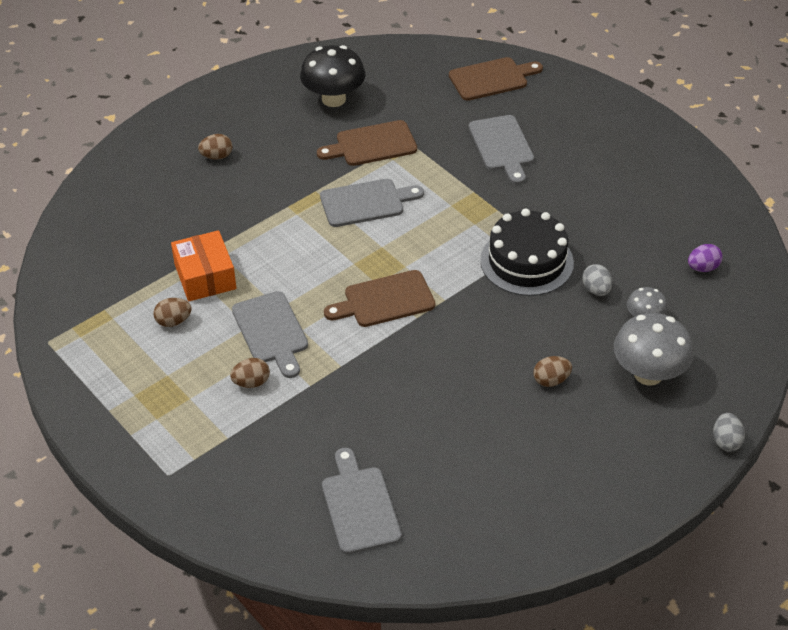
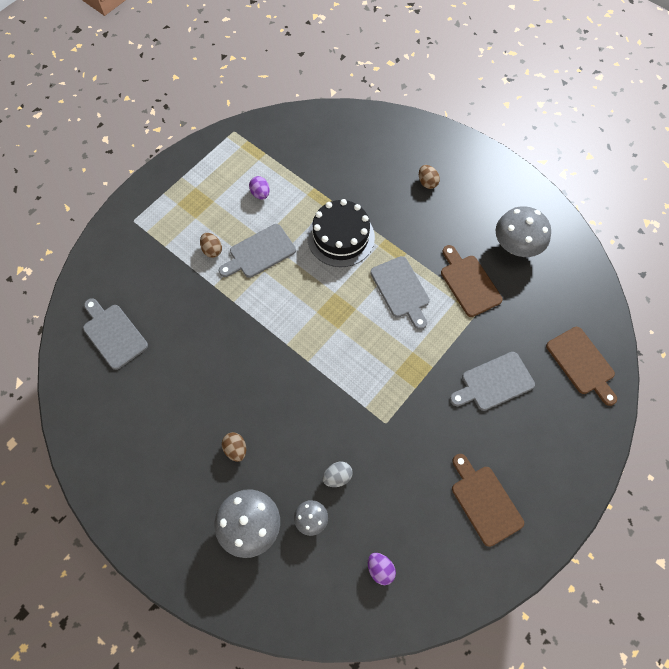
camera: 80 degrees right, 20 degrees up
(173, 321) = (260, 193): brown egg -> purple egg
(205, 276) = (304, 202): orange box -> none
(333, 99) = (515, 246): black mushroom -> grey mushroom
(359, 506) = (113, 334): grey cutting board -> grey cutting board turned 105 degrees counterclockwise
(385, 300) = (300, 320): brown cutting board -> brown cutting board (484, 501)
(526, 261) = (360, 417): black cake -> black cake (341, 237)
(726, 441) = (187, 594): grey egg -> none

